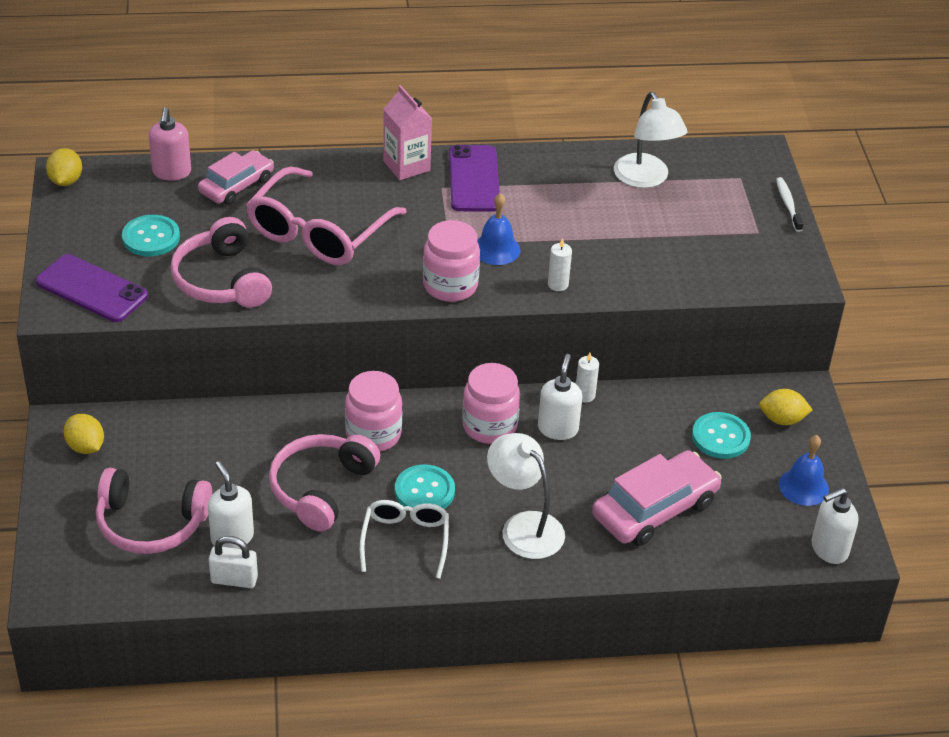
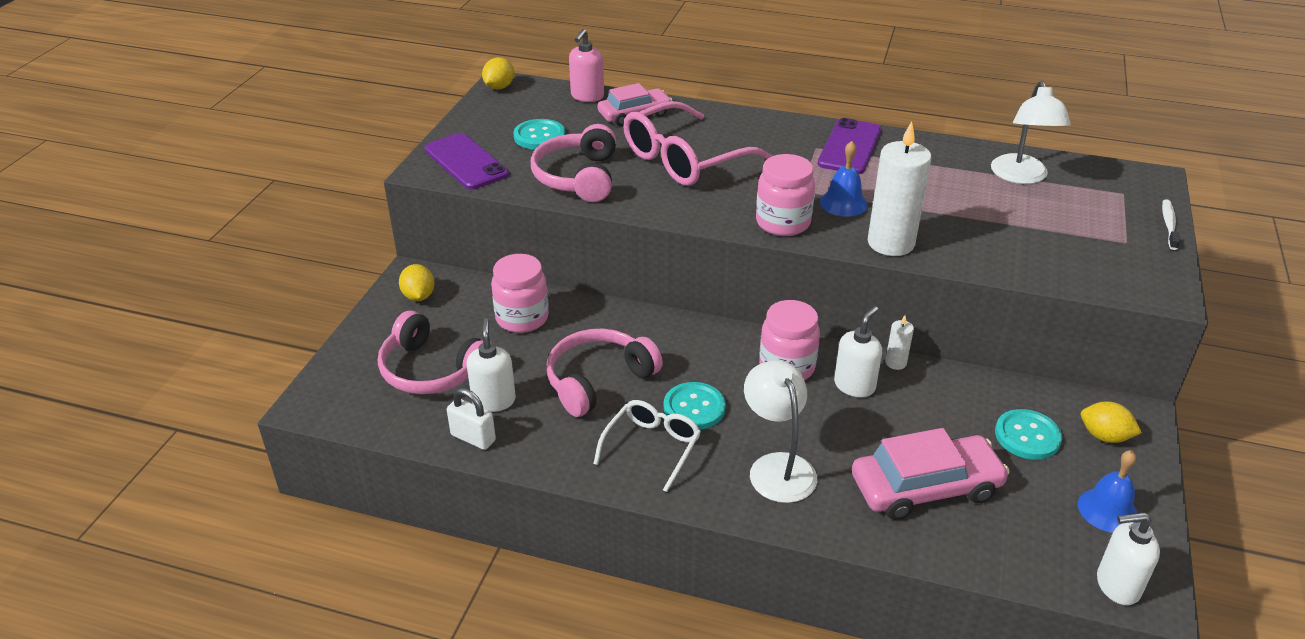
camera: 25 degrees right, 5 degrees down
(373, 434) = (672, 347): pink jar -> pink jar (522, 318)
(406, 166) = (792, 127): pink carton -> none
(558, 284) = (890, 243): white candle -> white candle, size x2.18

